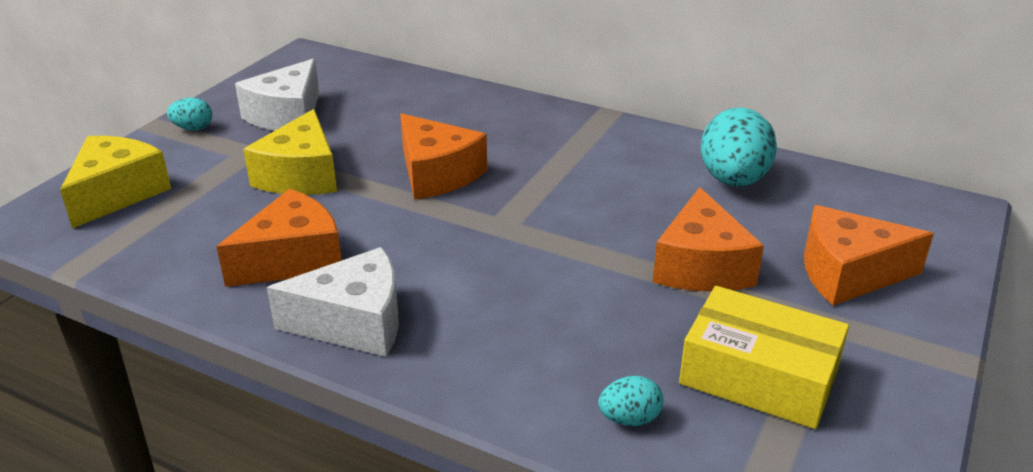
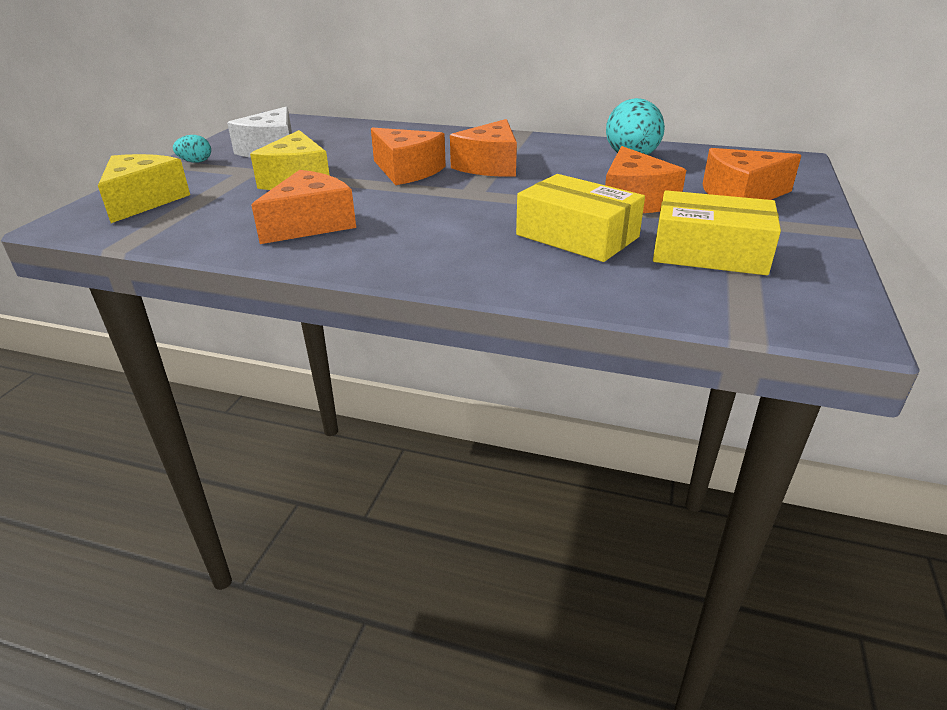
camera: 10 degrees left, 0 degrees up
(354, 323) = (379, 254): white cheese -> none
(542, 176) = (489, 166): none -> orange cheese
(603, 323) = (577, 236): none -> yellow box
(629, 419) = (626, 284): turquoise egg -> none

